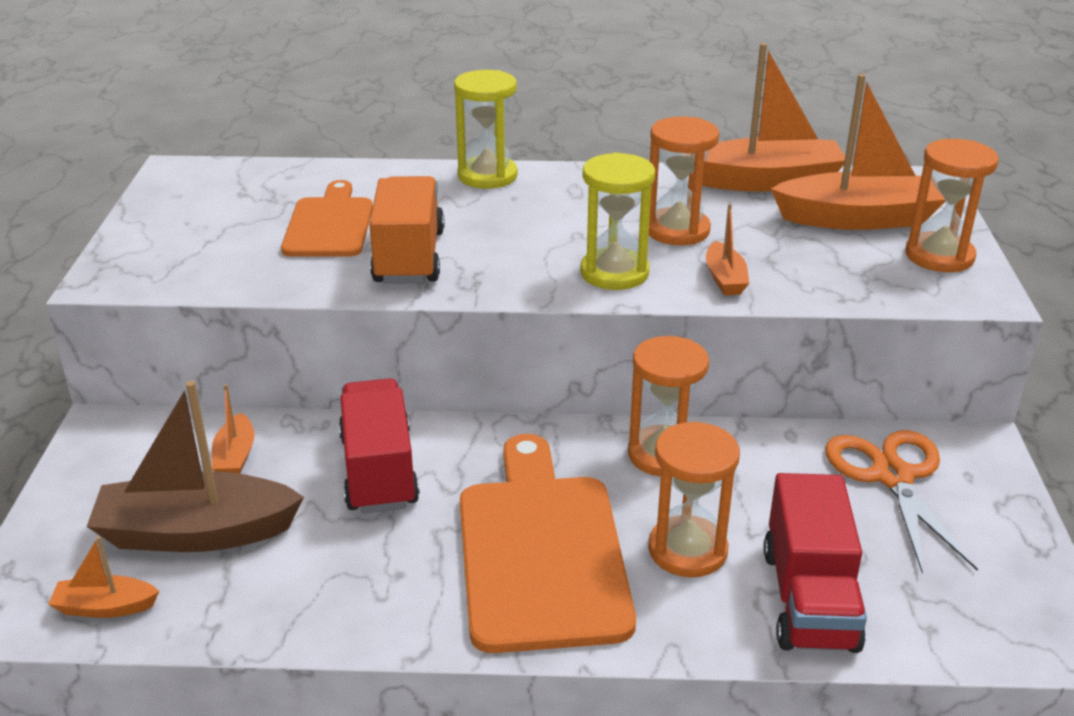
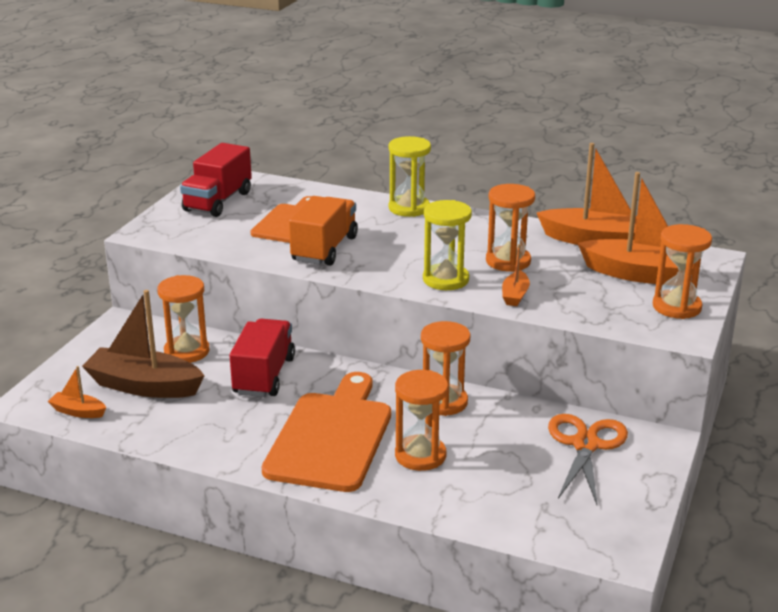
camera: 20 degrees right, 5 degrees down
(235, 456) = (187, 351): orange boat -> orange hourglass
(809, 599) = (476, 496): red truck -> red truck (218, 201)

